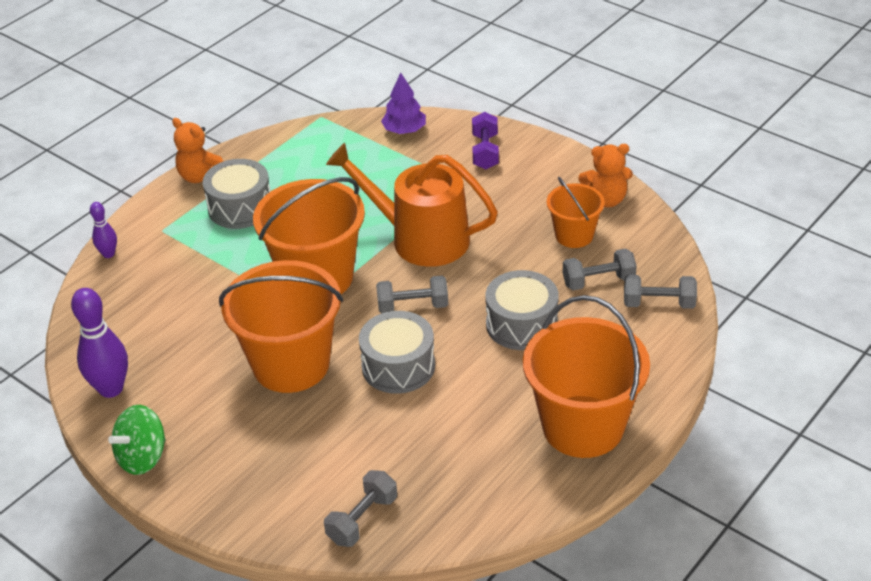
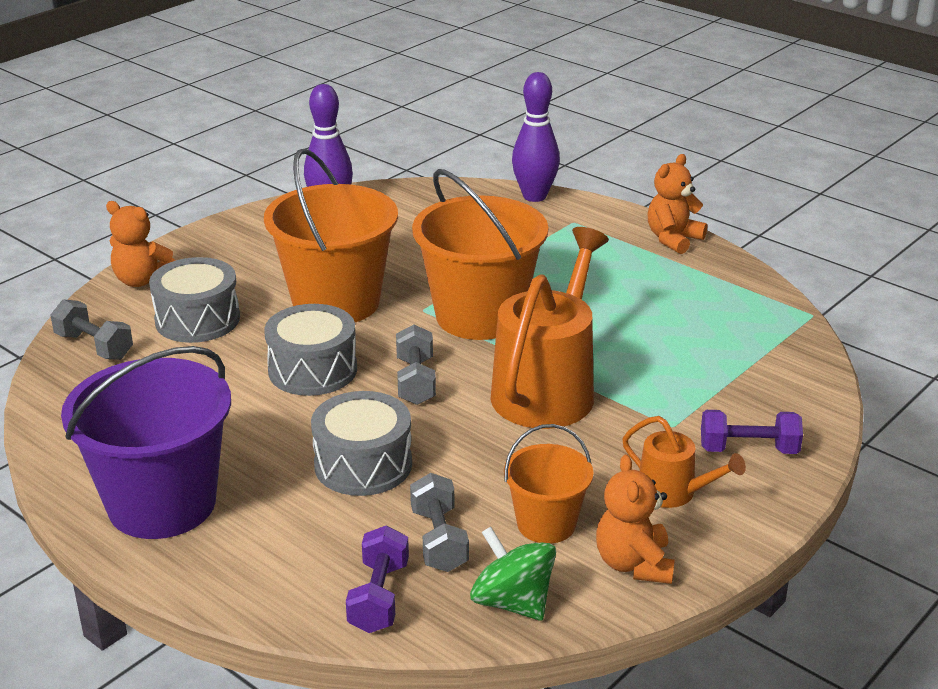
camera: 90 degrees right, 10 degrees down
(108, 254) = (534, 196): purple bowling pin -> purple bowling pin, size x1.83
(142, 457) = (232, 230): green spinning top -> green spinning top (512, 602)
(240, 207) = (613, 265): grey drum -> grey drum (197, 319)
(241, 509) = (142, 280): none -> orange teddy bear
(404, 130) = (792, 380): purple tree -> none
(534, 183) = (673, 492): none -> orange watering can
(583, 426) = (162, 504): orange bucket -> purple bucket
(658, 303) = (379, 597): grey dumbbell -> purple dumbbell

